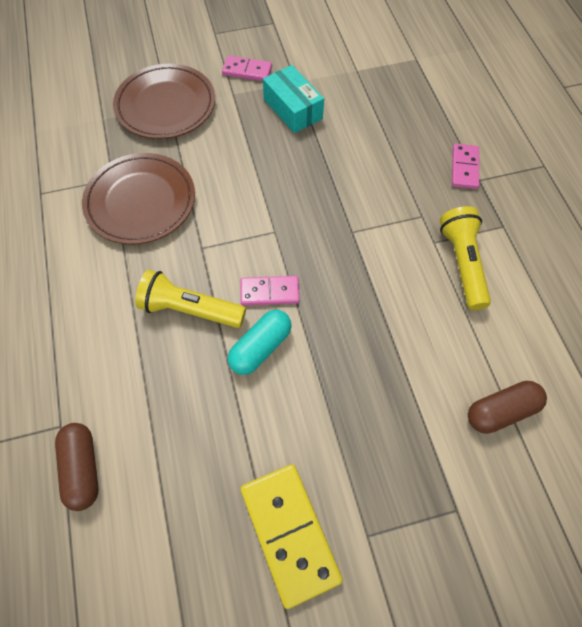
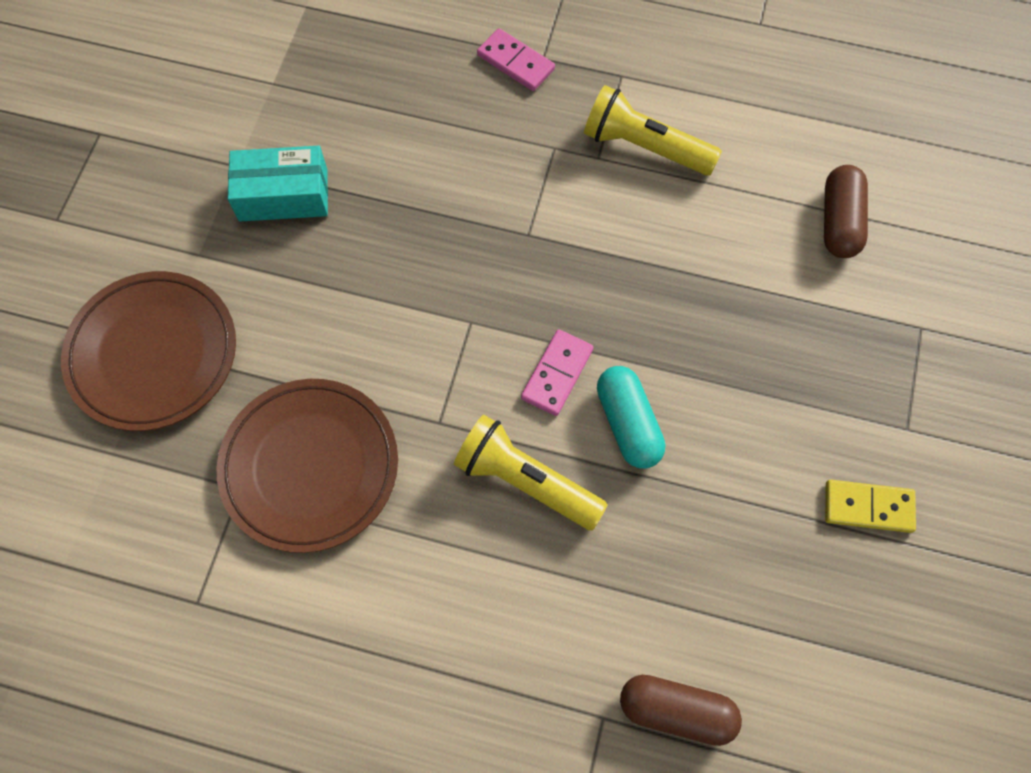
camera: 60 degrees left, 5 degrees up
(190, 309) = (526, 481): yellow flashlight -> yellow flashlight turned 75 degrees clockwise
(247, 71) = (168, 214): pink domino -> none
(289, 533) = (868, 507): yellow domino -> yellow domino, size x0.58

